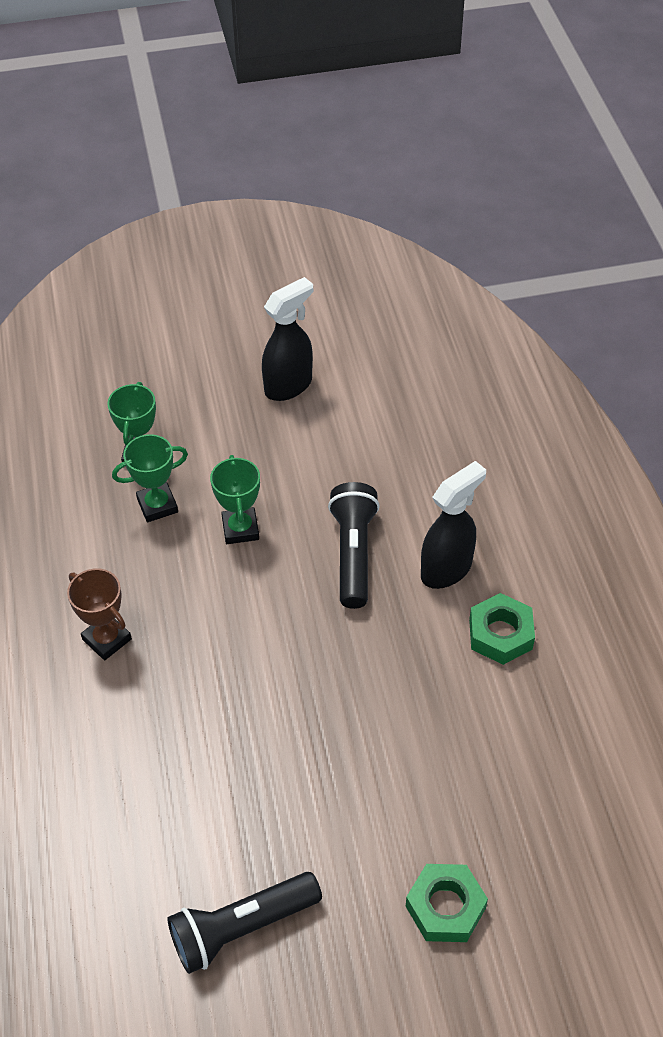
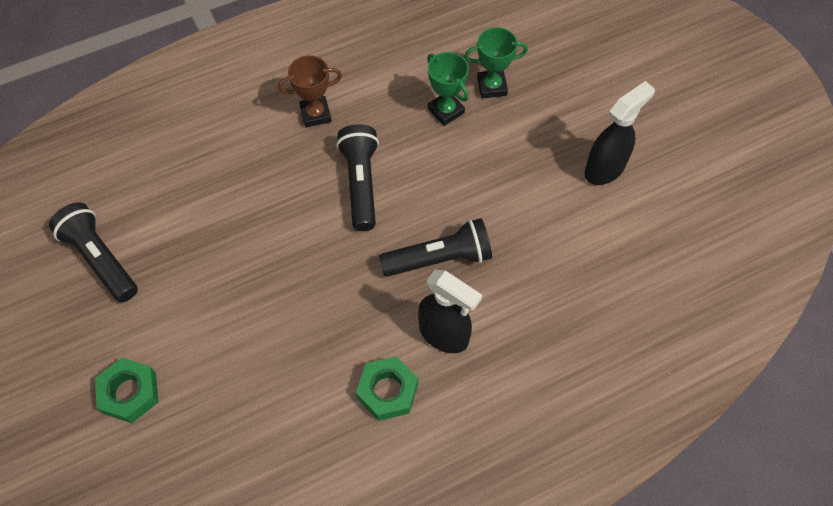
camera: 75 degrees right, 10 degrees up
(107, 639) = (315, 114): brown trophy -> brown trophy turned 45 degrees clockwise
(229, 610) = (361, 184): none -> black flashlight
(240, 529) = (440, 172): green trophy -> none
(289, 385) = (605, 169): black spray bottle -> black spray bottle turned 75 degrees counterclockwise

